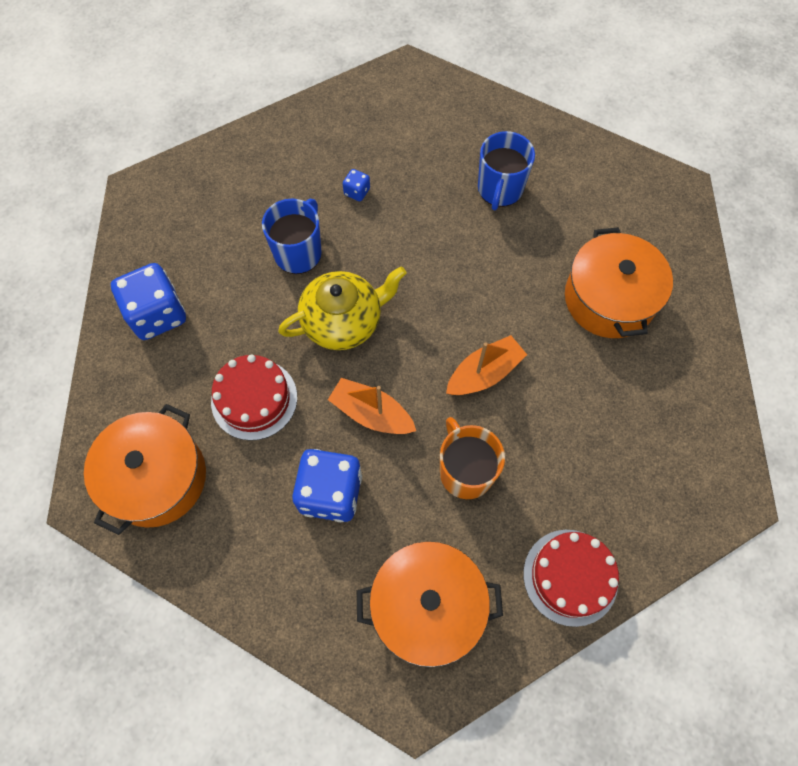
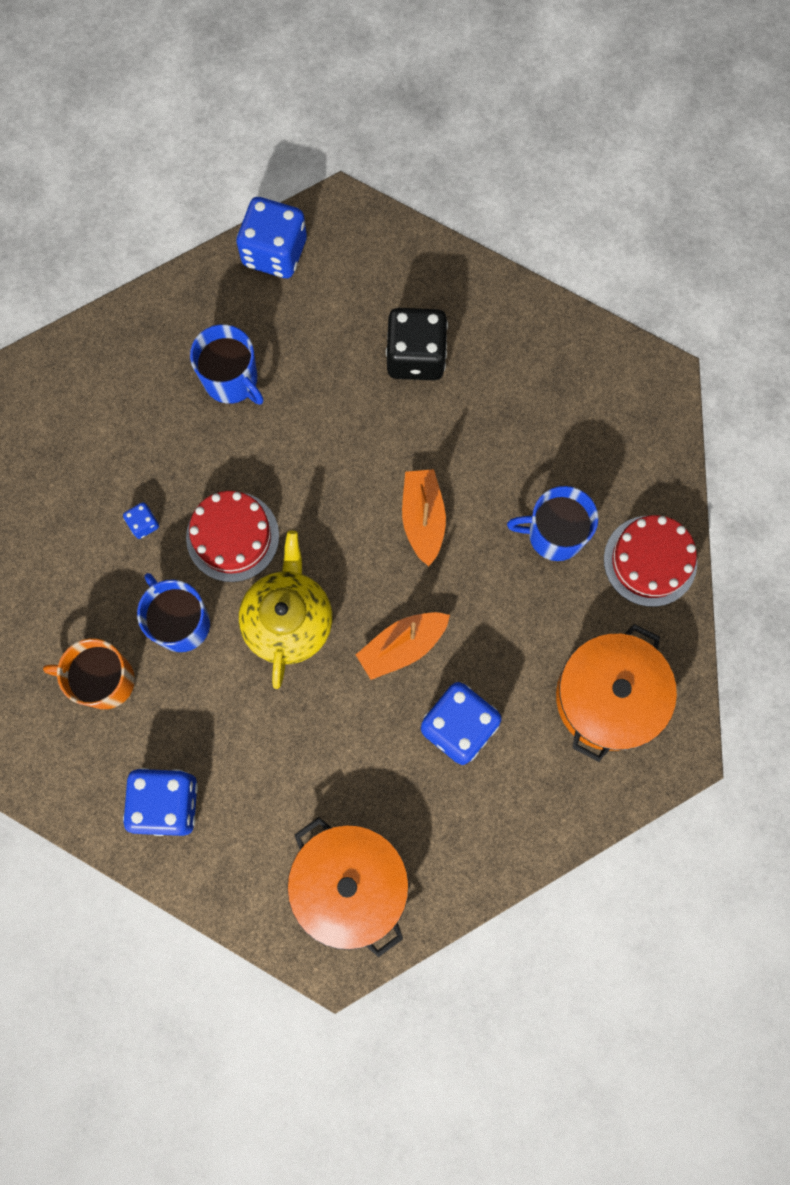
camera: 60 degrees left, 10 degrees up
(254, 399) = (321, 751): red cake -> red cake (232, 536)
(465, 471) = (508, 593): orange mug -> orange mug (104, 680)
(539, 482) = (554, 534): none -> blue mug
(609, 299) = (416, 356): orange pot -> black dice
(614, 165) = (274, 252): none -> blue dice

